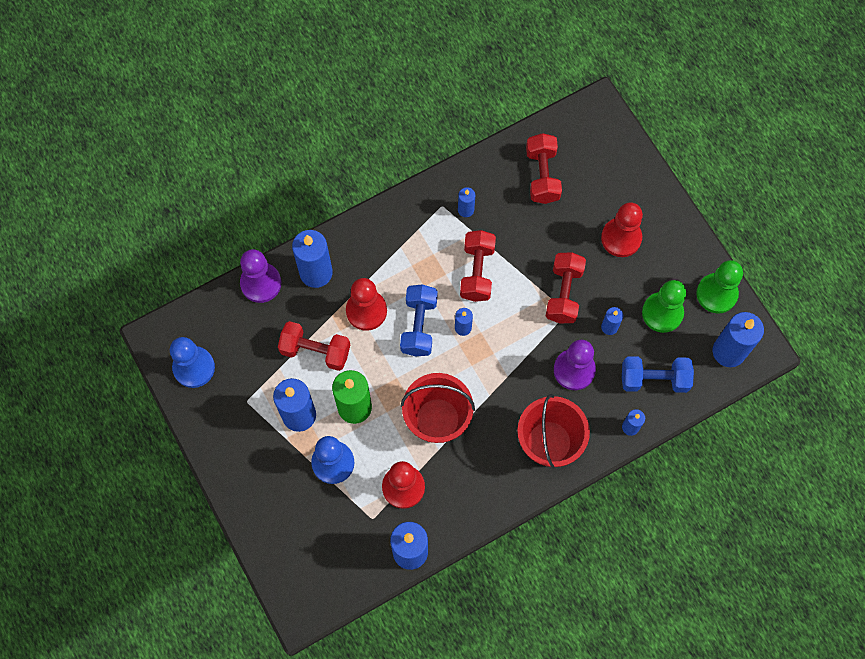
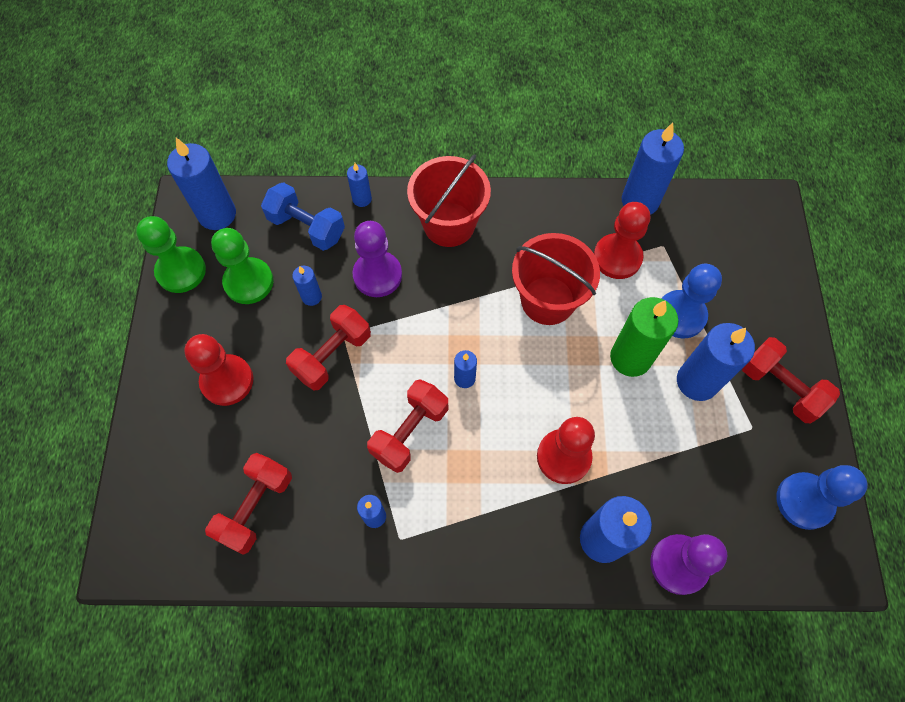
camera: 150 degrees left, 5 degrees down
(315, 351) = (646, 442): red dumbbell -> red dumbbell (780, 387)
(419, 326) = (512, 407): blue dumbbell -> none

